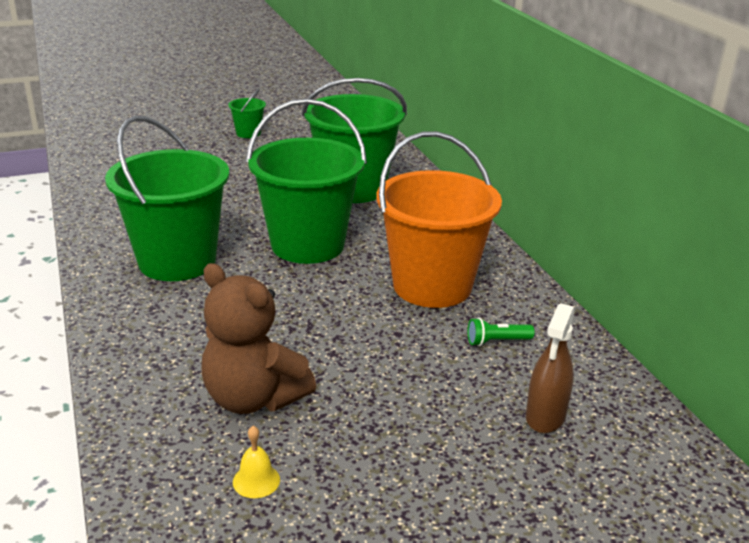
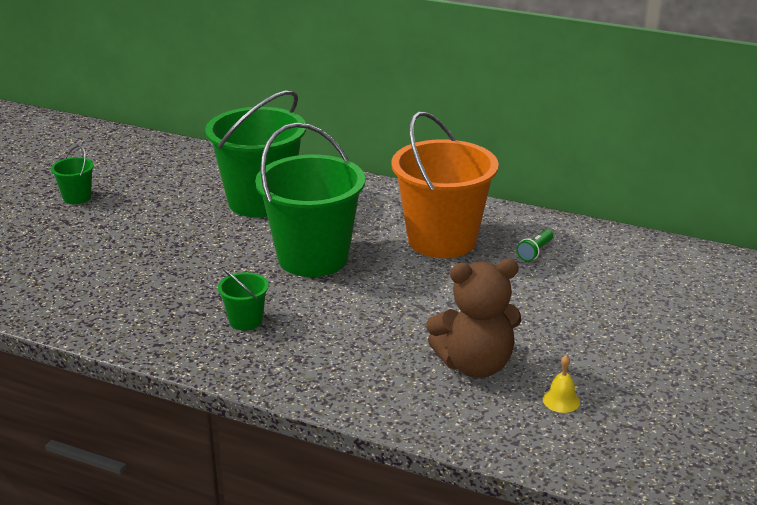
camera: 45 degrees left, 0 degrees up
(177, 261) = (245, 321): green bucket -> green bucket, size x0.43
(545, 416) = (625, 276): brown spray bottle -> none

